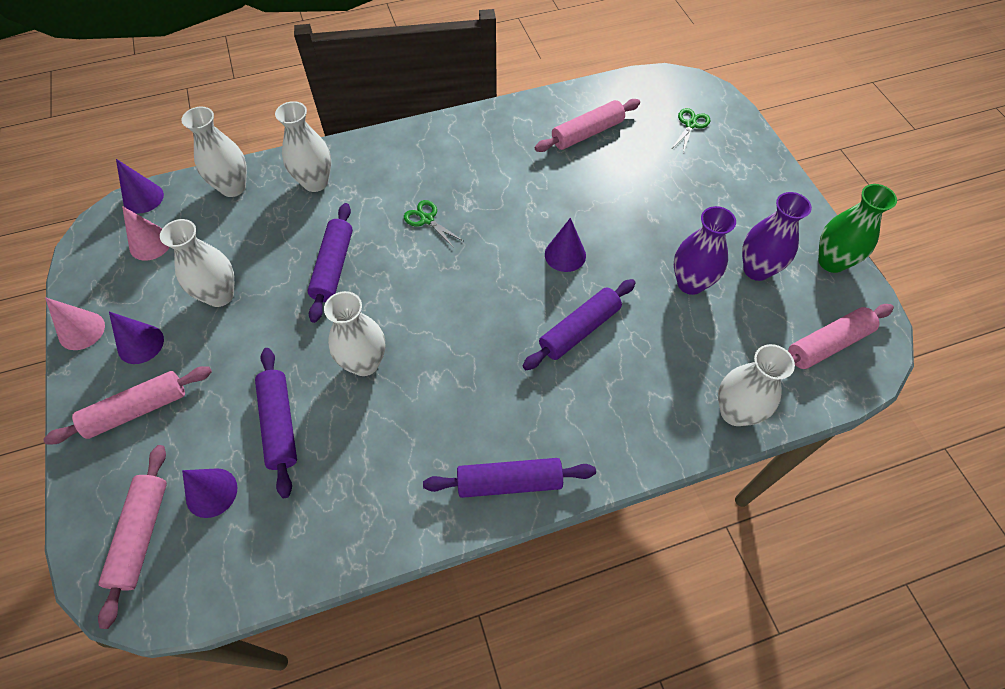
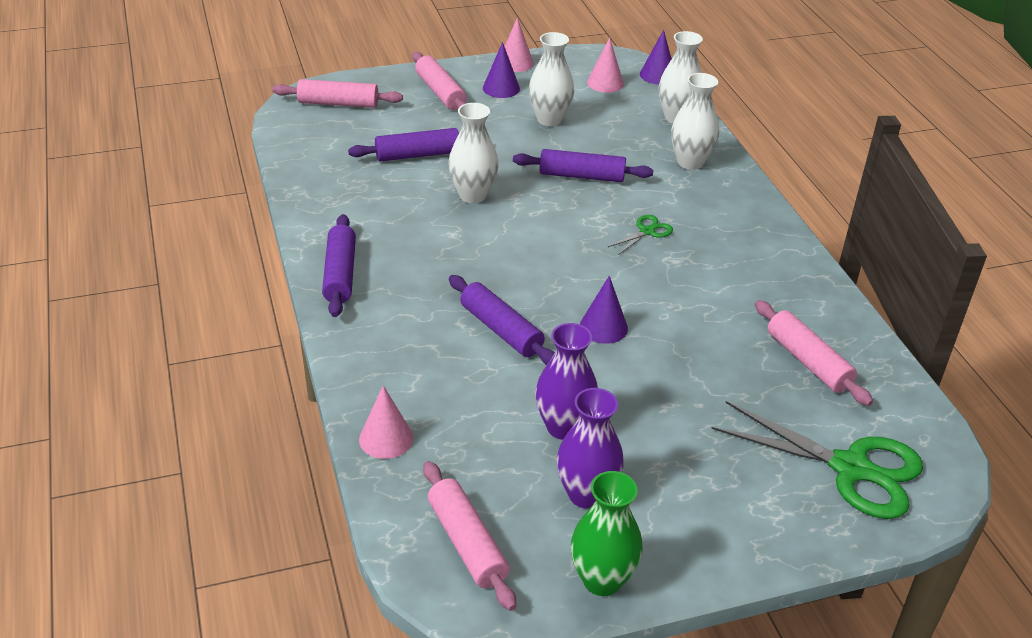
camera: 90 degrees right, 20 degrees down
(211, 492) = (364, 128): purple cone -> none
(690, 124) = (851, 468): green scissors -> green scissors, size x2.22
(735, 412) = (386, 438): white vase -> pink cone

